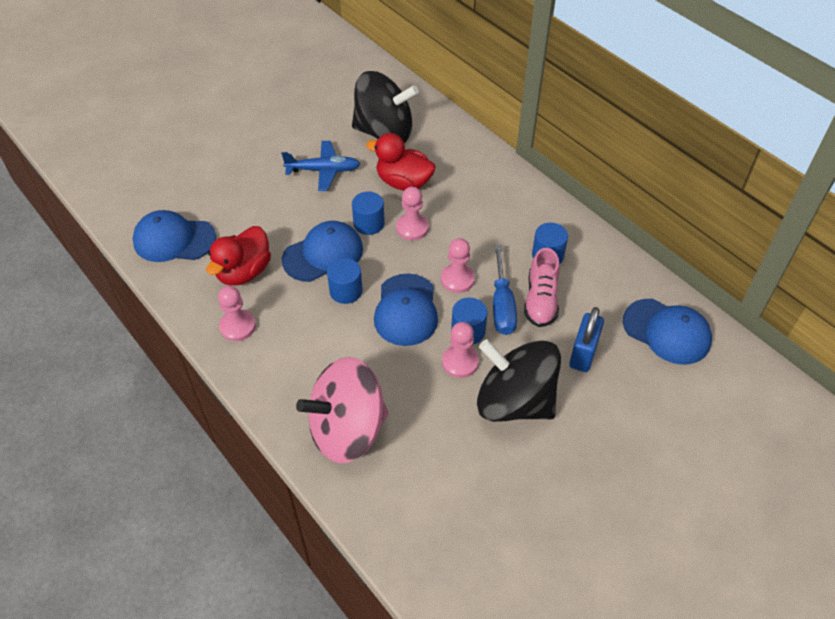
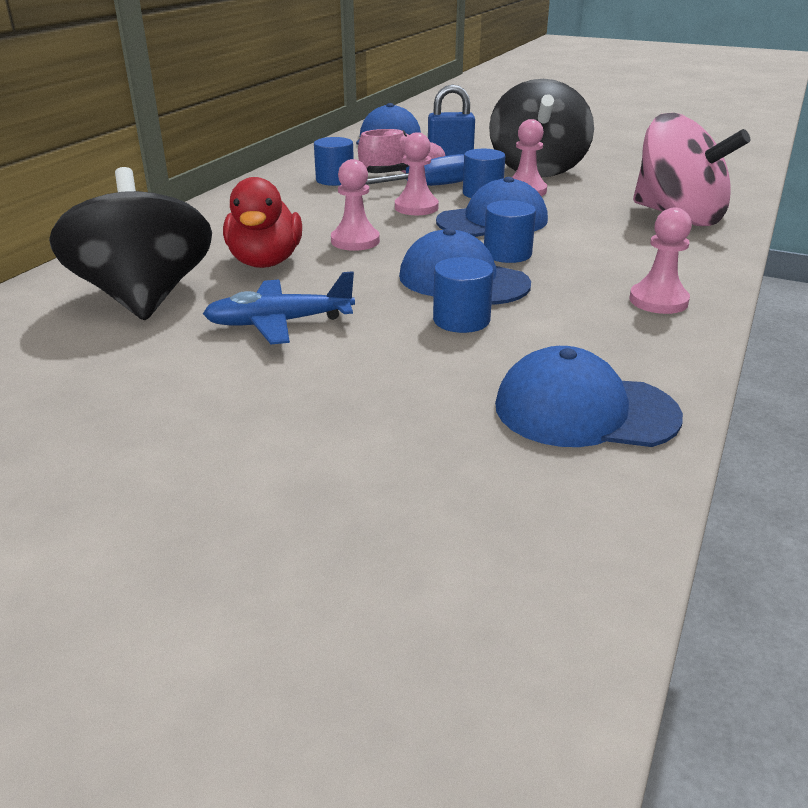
camera: 115 degrees left, 20 degrees down
(174, 240) = (584, 411): blue cap -> blue cap turned 120 degrees clockwise
(244, 272) = (566, 324): red duck -> none
(323, 170) = (279, 323): blue plane -> blue plane turned 75 degrees counterclockwise
(369, 223) = (372, 266): blue cylinder -> blue cylinder (461, 320)

